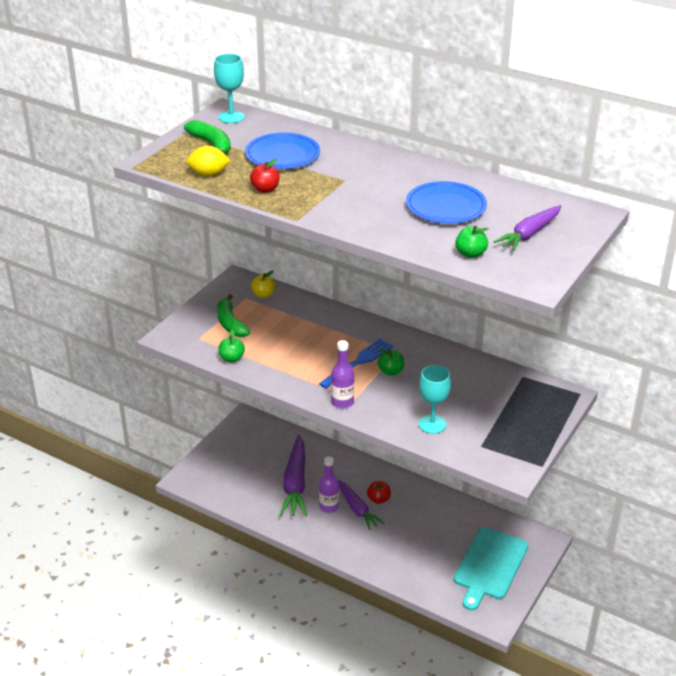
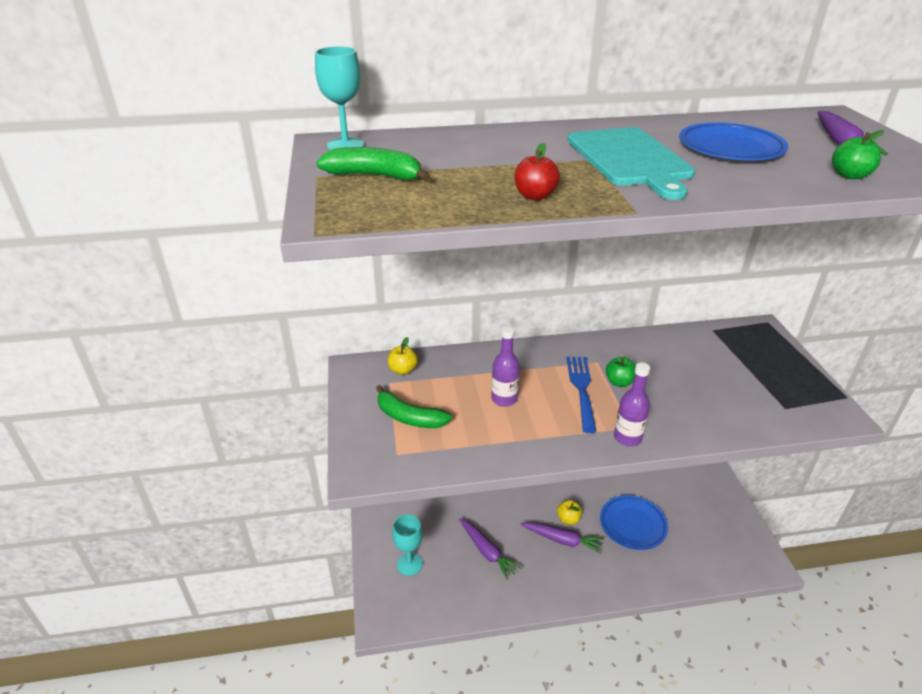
camera: 40 degrees left, 0 degrees up
(208, 174) = (435, 205): yellow lemon -> none
(232, 358) = (462, 456): green apple -> none
(282, 155) = (480, 160): blue plate -> blue plate (632, 525)
(295, 483) = (487, 552): purple carrot -> purple carrot, size x0.66
(329, 506) = (539, 554): purple bottle -> purple bottle (504, 399)
(378, 499) = (568, 519): red apple -> yellow apple
(432, 424) = (724, 412): turquoise goblet -> turquoise goblet (409, 564)
(490, 566) = (710, 520): turquoise cutting board -> turquoise cutting board (630, 159)

